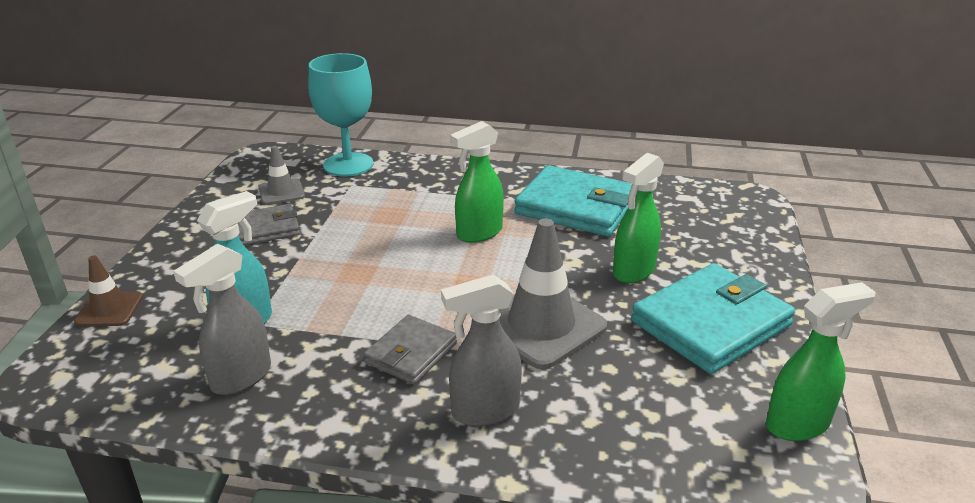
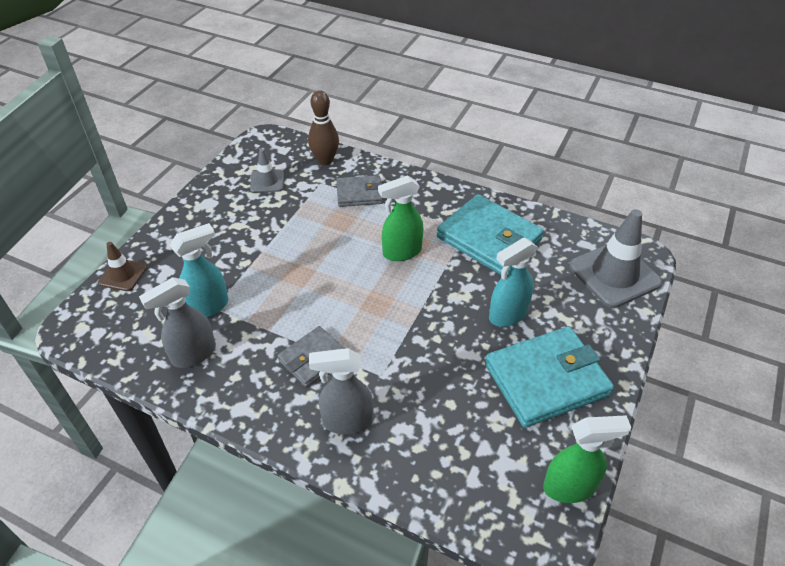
camera: 15 degrees right, 15 degrees up
(266, 229) = (246, 218): grey wallet -> grey wallet (359, 193)
(348, 165) = (325, 160): turquoise goblet -> brown bowling pin
(541, 325) = (415, 353): grey traffic cone -> grey traffic cone (614, 274)
(633, 271) = (507, 315): green spray bottle -> turquoise spray bottle

